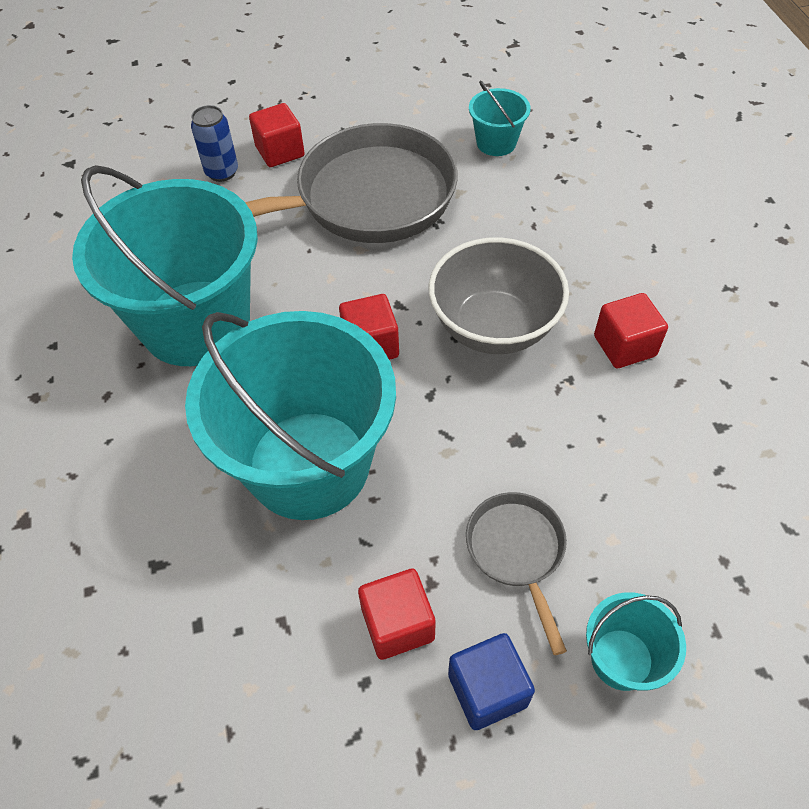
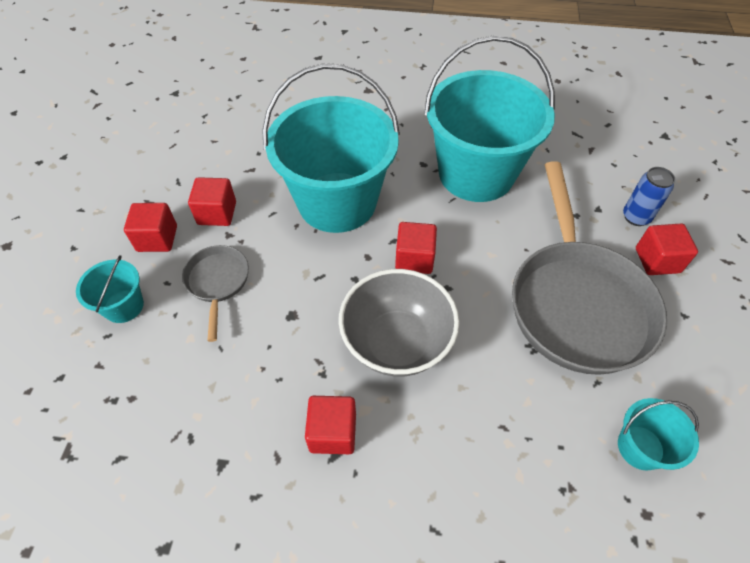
camera: 110 degrees right, 0 degrees up
(487, 690) = (157, 238): blue cube -> red cube
(517, 552) = (218, 282): grey pan -> grey pan turned 105 degrees counterclockwise

